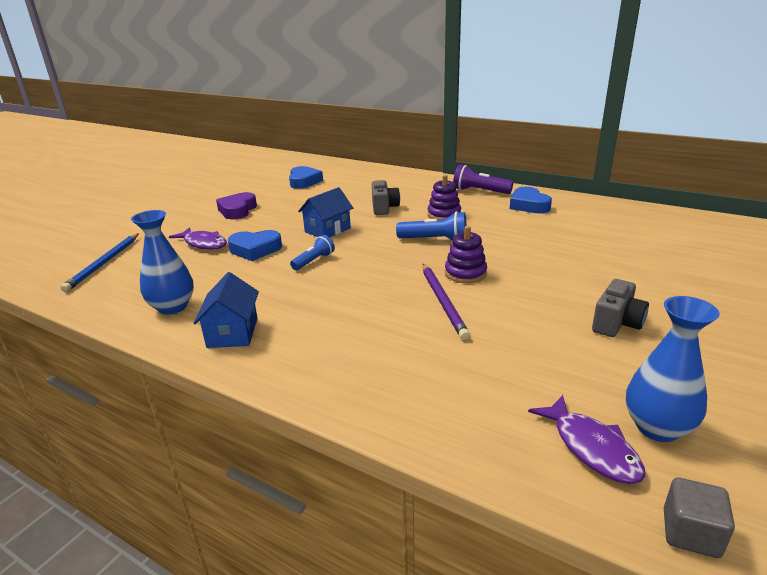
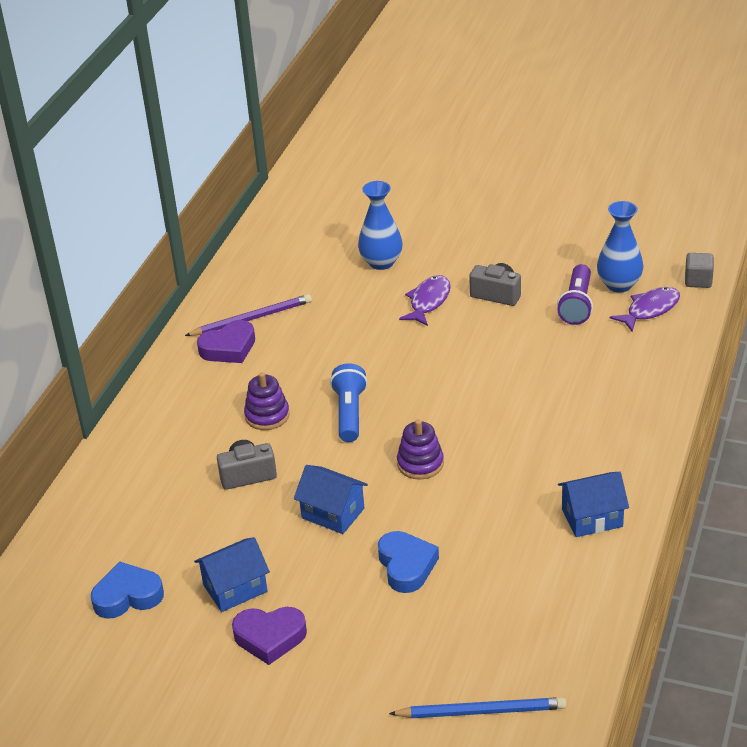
camera: 100 degrees left, 10 degrees up
(172, 307) = (563, 585): blue vase -> blue vase (381, 262)
(204, 244) = (399, 627): purple fish -> purple fish (428, 301)
(285, 203) = (235, 588): none -> blue house
(314, 261) = (426, 502): blue flashlight -> none
(443, 302) = (491, 390): purple pencil -> purple pencil (252, 318)
(465, 273) = (428, 382): purple stacking toy -> purple stacking toy (420, 464)
(479, 191) = (177, 393): purple flashlight -> purple flashlight (577, 305)
(528, 205) = (229, 348): blue heart -> purple heart

